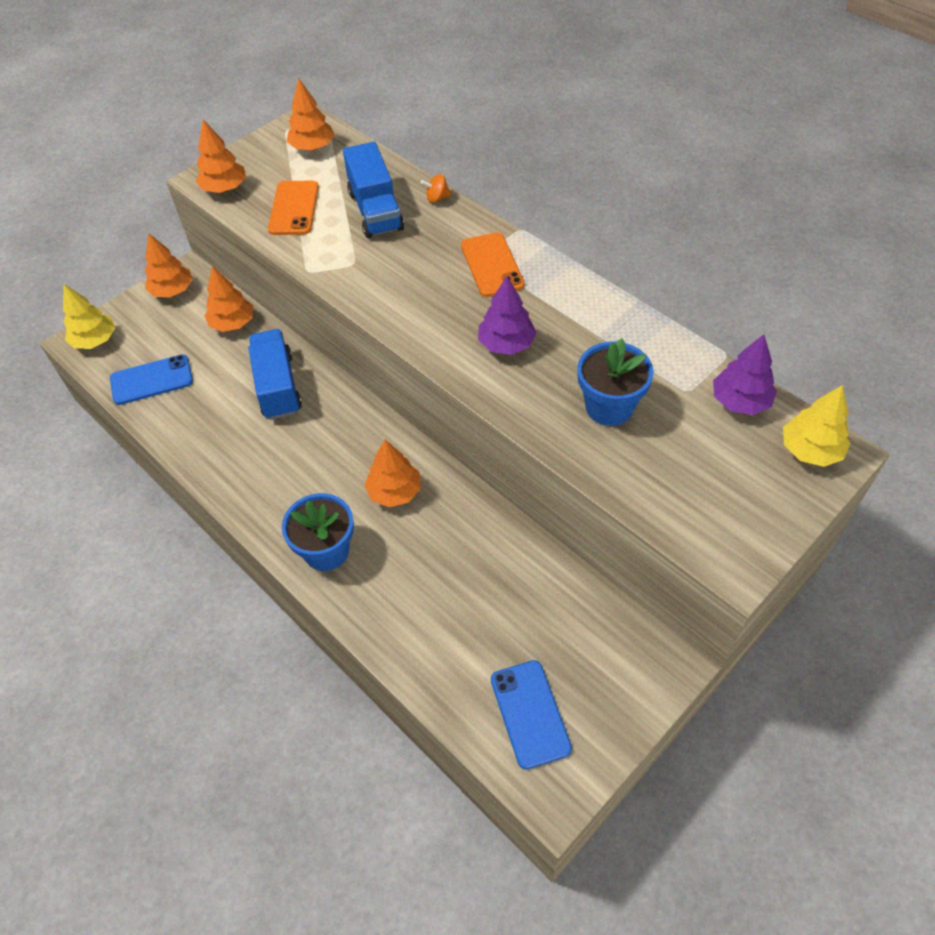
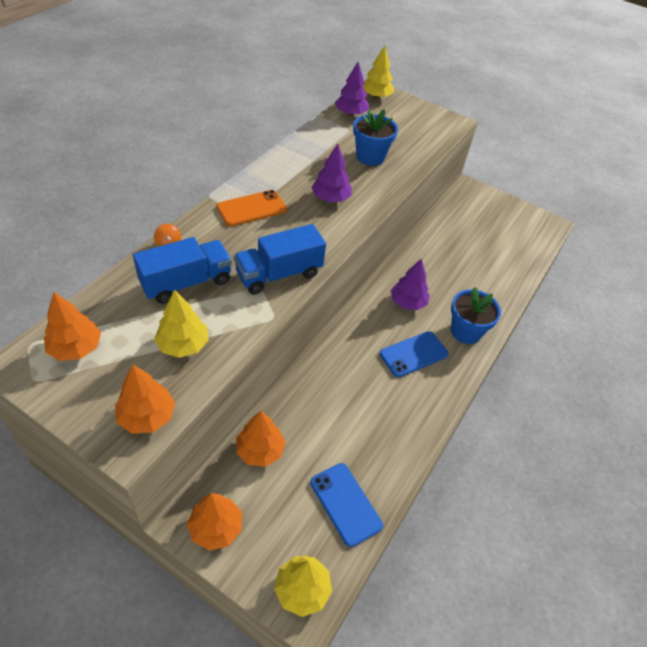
camera: 110 degrees left, 5 degrees down
(278, 386) = (331, 393): blue truck -> blue truck (279, 274)
(294, 208) = (183, 345): orange phone -> yellow tree
(394, 491) = (407, 302): orange tree -> purple tree
(530, 713) = (518, 233): blue phone -> blue phone (413, 354)

